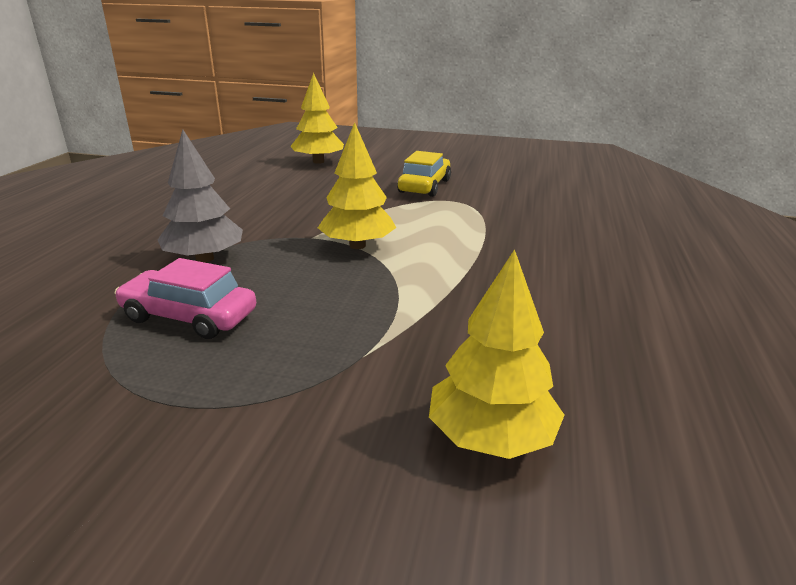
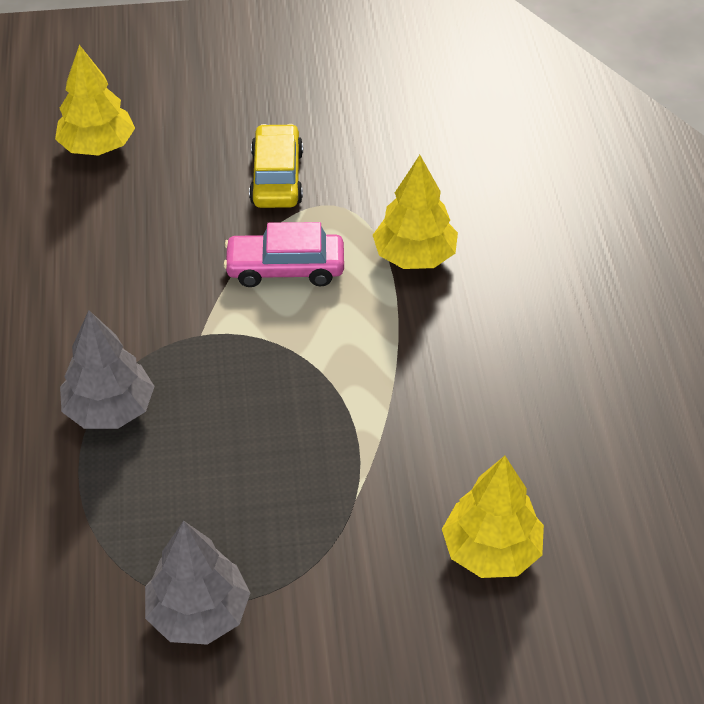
camera: 20 degrees left, 20 degrees up
(130, 404) = (199, 613): none -> grey tree
(189, 316) = (165, 500): pink car -> pink car (285, 268)
(357, 245) = (262, 335): yellow tree -> yellow tree (415, 256)

